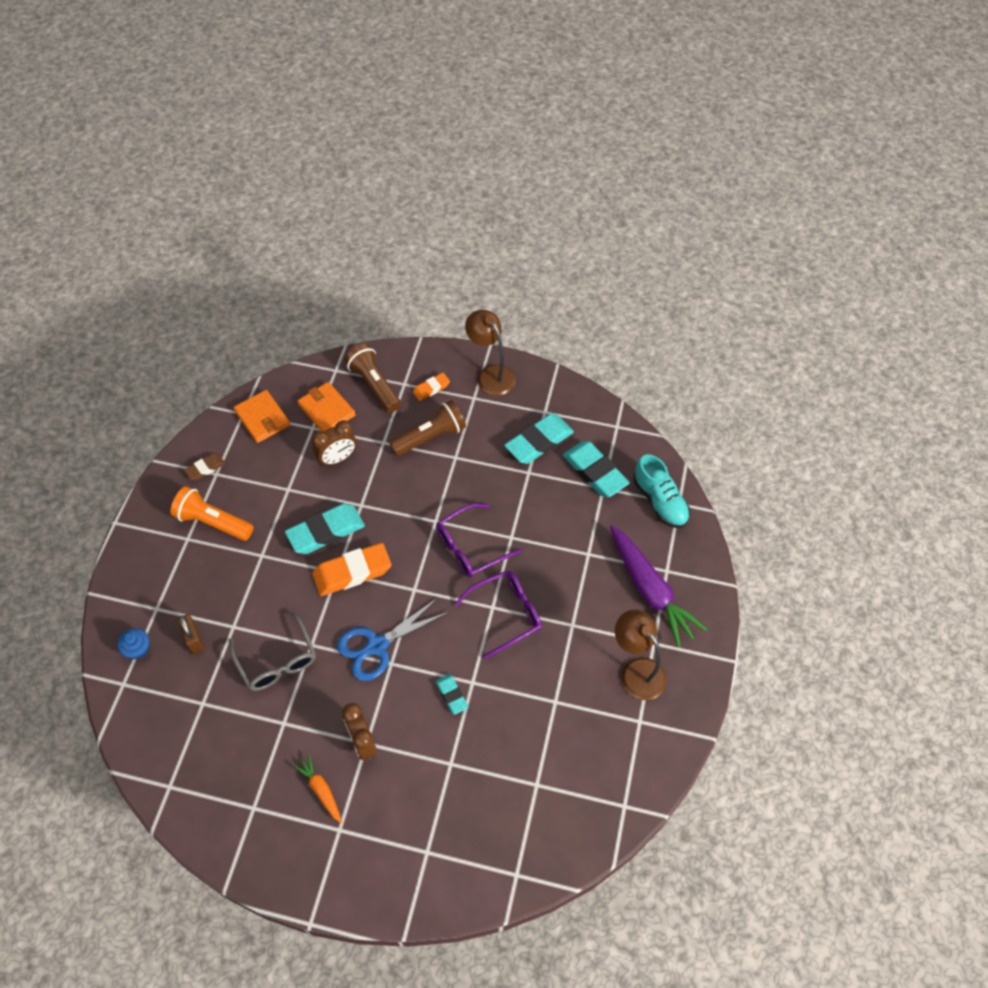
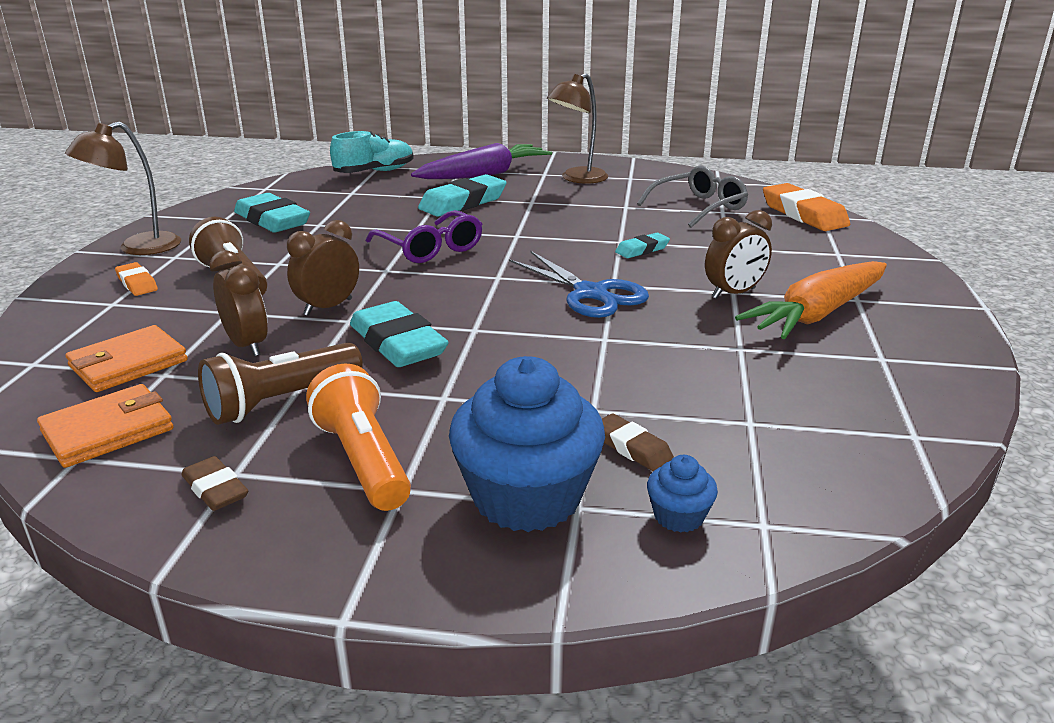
camera: 95 degrees left, 30 degrees down
(168, 588) = (527, 497): none -> blue cupcake
(194, 639) = (632, 448): brown padlock -> brown eraser
(213, 522) = (363, 460): orange flashlight -> orange flashlight turned 135 degrees clockwise
(277, 661) = (642, 362): grey glasses -> grey glasses (699, 207)
(321, 790) = (817, 314): orange carrot -> orange carrot, size x2.04
(352, 572) = (473, 318): orange eraser -> orange eraser (803, 214)
(374, 385) = (98, 326): brown flashlight -> brown flashlight (281, 401)
(380, 492) = (328, 307): none -> brown clock
(507, 614) = (524, 228): purple glasses -> none
(595, 472) = (328, 196): turquoise eraser -> turquoise eraser (463, 203)

